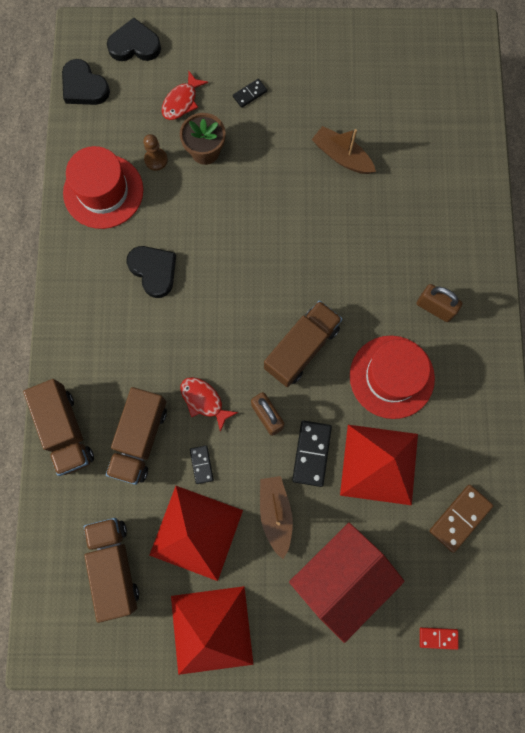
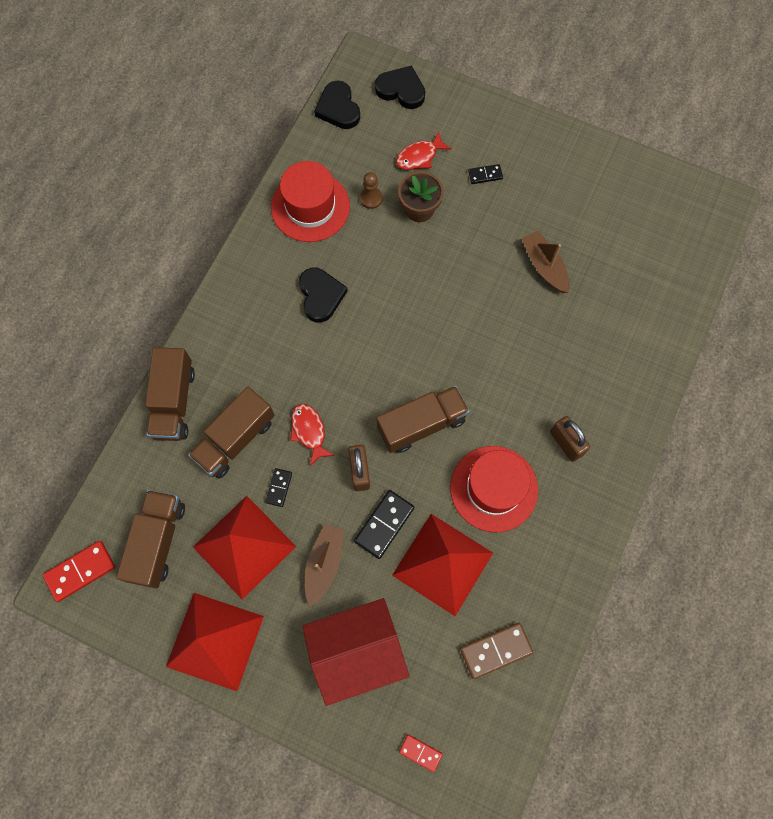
camera: 25 degrees right, 5 degrees down
(56, 627) = (80, 571): none -> red domino

